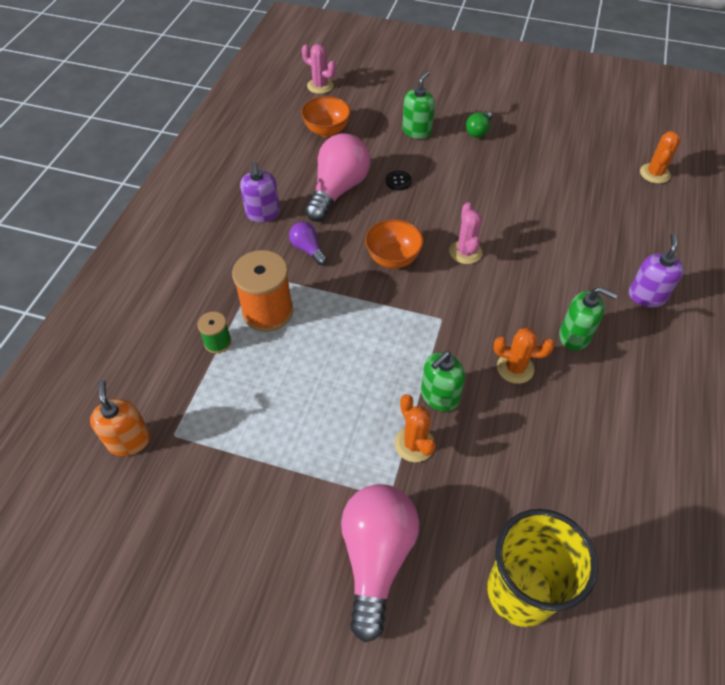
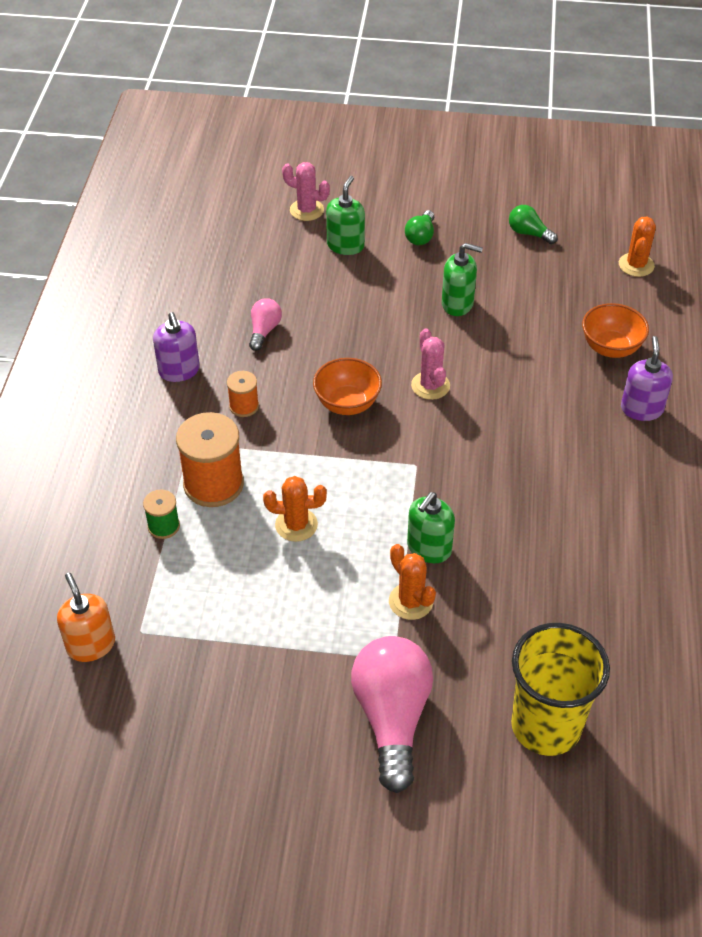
camera: 10 degrees left, 5 degrees down
(308, 249) = (244, 406): purple light bulb -> orange spool
(320, 86) = (212, 200): pink cactus -> pink cactus (306, 210)
(326, 130) = (233, 257): orange bowl -> orange bowl (610, 348)
(338, 190) = (264, 331): pink light bulb -> pink light bulb, size x0.49
(398, 181) = (335, 311): black button -> none
(515, 368) = (507, 507): orange cactus -> orange cactus (296, 525)
(567, 138) = (528, 233): none -> green light bulb
(574, 336) = (567, 463): green soap dispenser -> green soap dispenser (457, 304)

